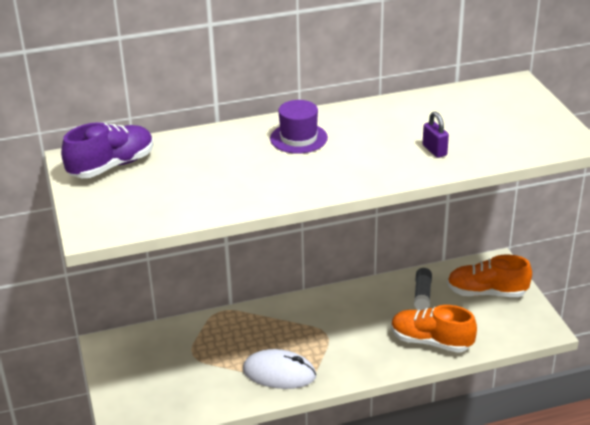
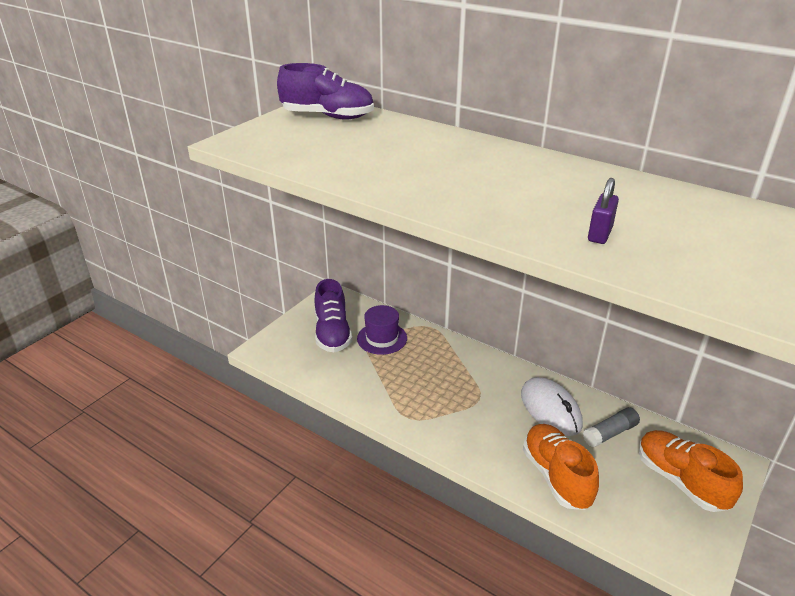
camera: 50 degrees right, 0 degrees up
(156, 370) = (332, 333): none -> purple shoe
(279, 373) = (400, 398): white mouse -> white mouse (550, 409)
(298, 138) = (492, 163): purple hat -> purple hat (382, 338)

